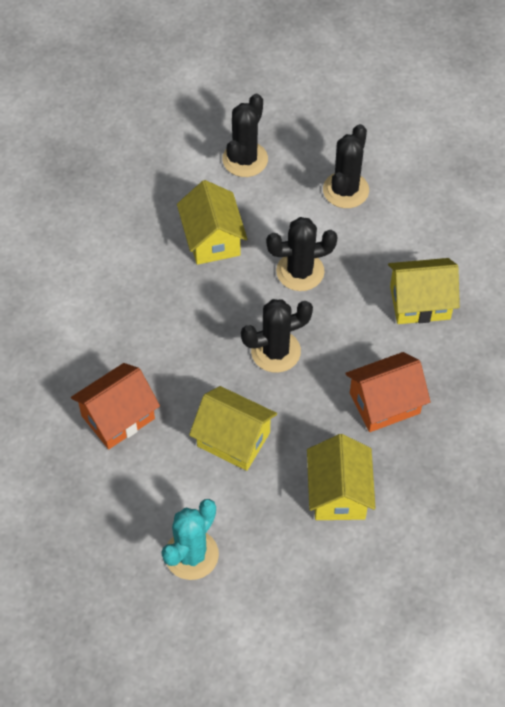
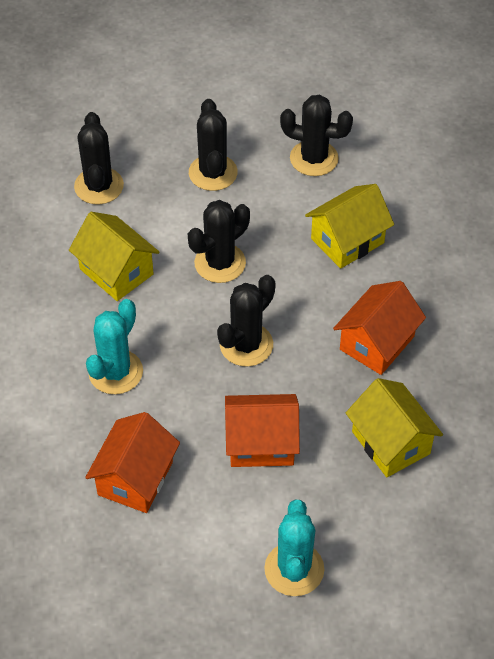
camera: 30 degrees left, 5 degrees down
(158, 323) = (116, 372): none -> turquoise cactus
(233, 439) = (261, 443): yellow house -> orange house
(440, 216) = (314, 158): none -> black cactus

